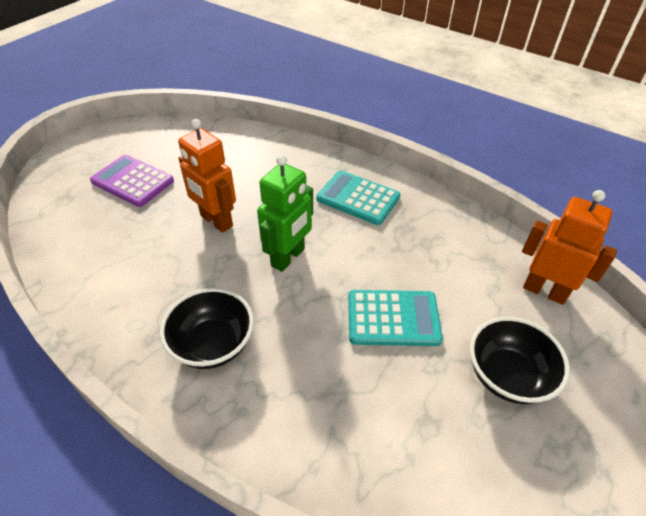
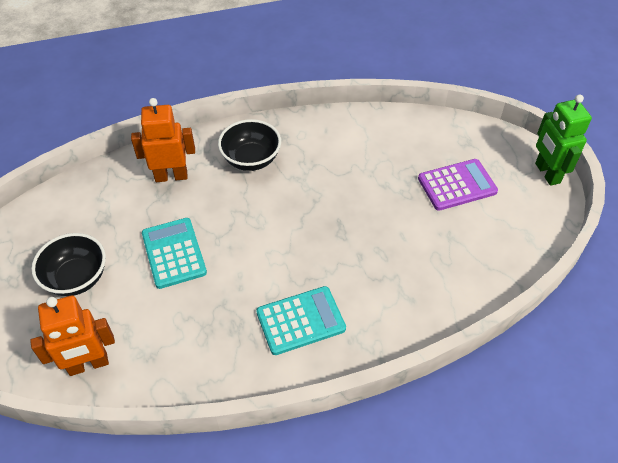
camera: 130 degrees right, 5 degrees up
(216, 221) = (360, 211): orange robot -> orange robot (171, 176)
(288, 257) = (281, 232): green robot -> green robot (547, 173)
(393, 318) = (174, 253): turquoise calculator -> turquoise calculator turned 120 degrees clockwise

